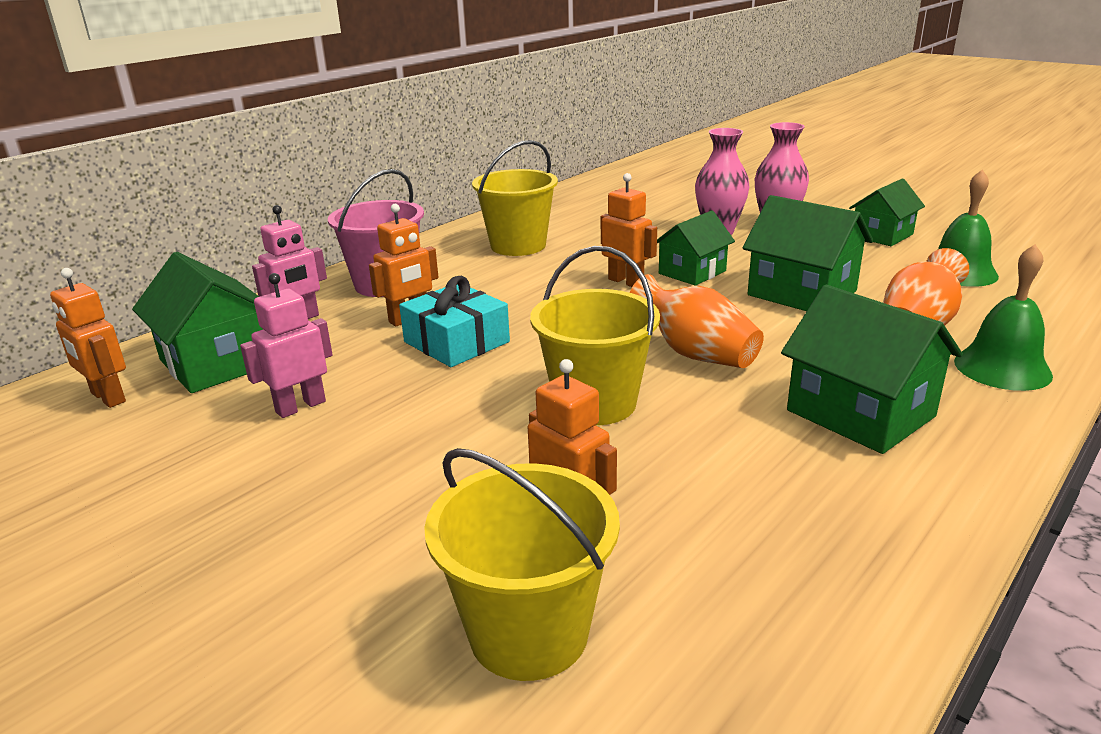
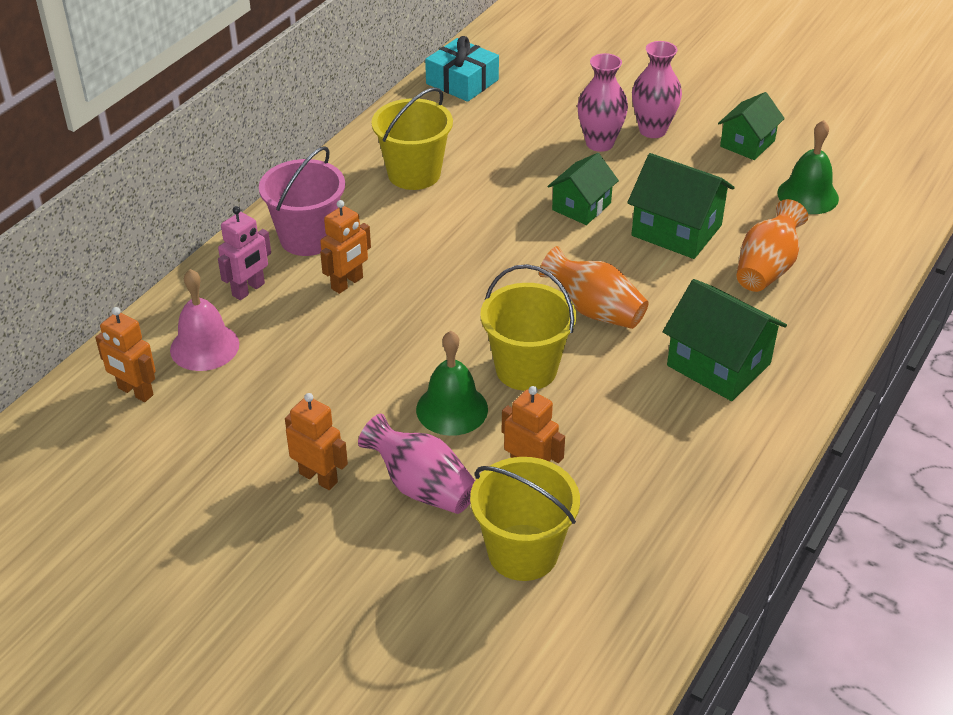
camera: 10 degrees left, 15 degrees up
(217, 362) = (204, 347): green house -> pink bell
(300, 406) = (299, 389): pink robot -> none
(405, 525) = (422, 487): none -> pink vase
(456, 342) = (398, 309): turquoise gift -> turquoise gift (462, 82)
(626, 282) = (525, 223): orange robot -> orange robot (318, 477)
(1002, 368) = (823, 311): green bell -> green bell (452, 409)

